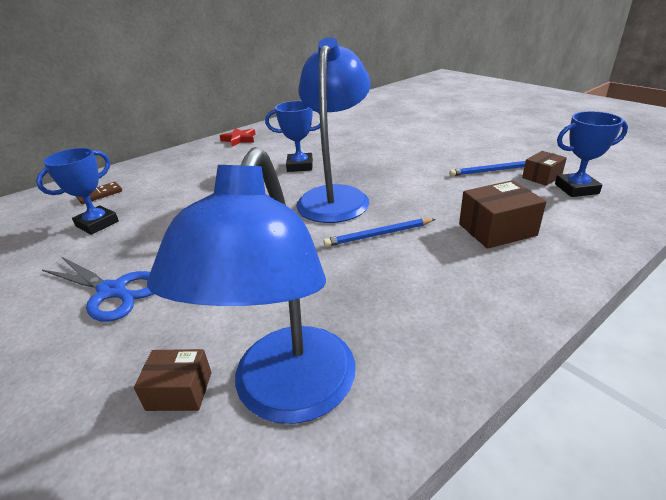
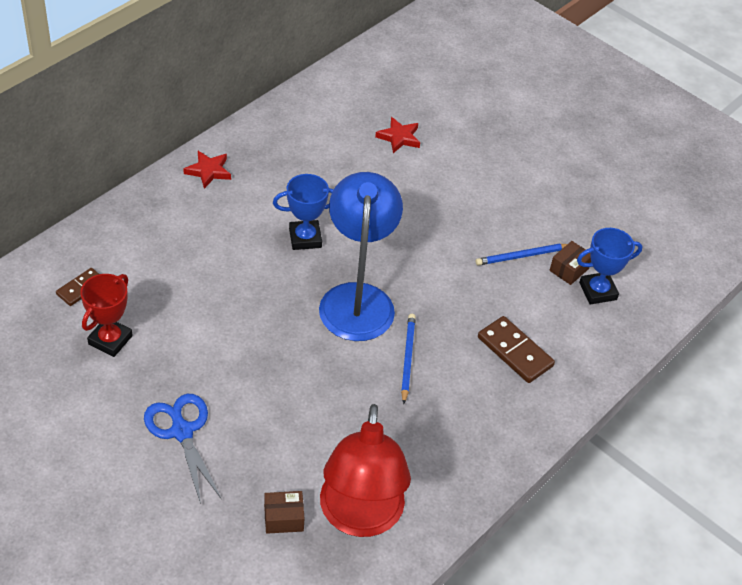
camera: 15 degrees left, 15 degrees up
(97, 224) = (110, 340): blue trophy -> red trophy
(113, 291) = (182, 431): blue scissors -> blue scissors turned 135 degrees counterclockwise
(287, 395) = (360, 517): blue lamp -> red lamp
(378, 235) = (407, 358): blue pencil -> blue pencil turned 120 degrees clockwise
(386, 122) = (399, 137): none -> red star
(497, 230) = (515, 351): brown box -> brown domino

